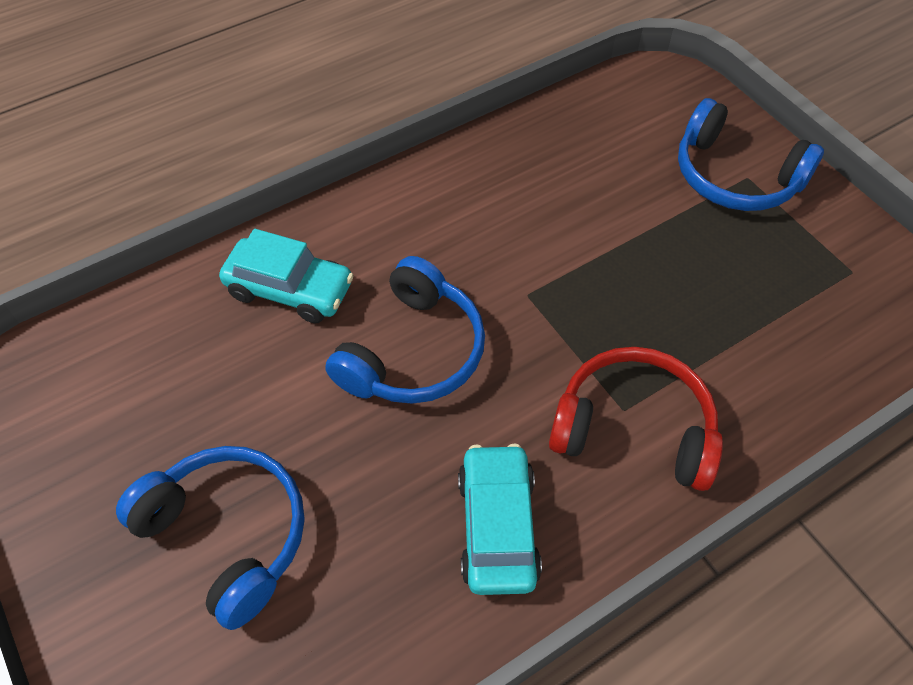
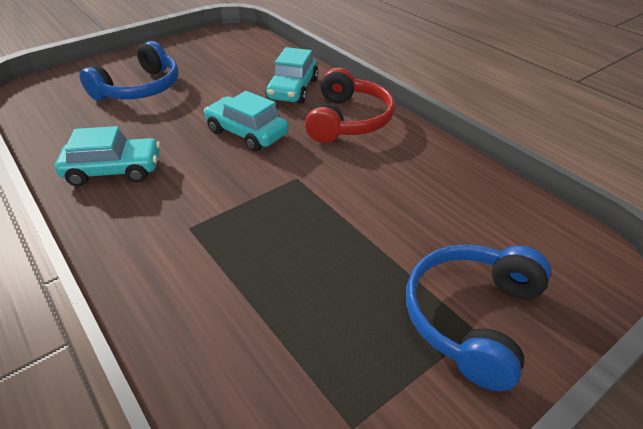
camera: 85 degrees right, 15 degrees down
(413, 351) = (247, 133): blue headphones -> turquoise car
(633, 428) = (171, 232): red headphones -> red headphones (348, 120)

